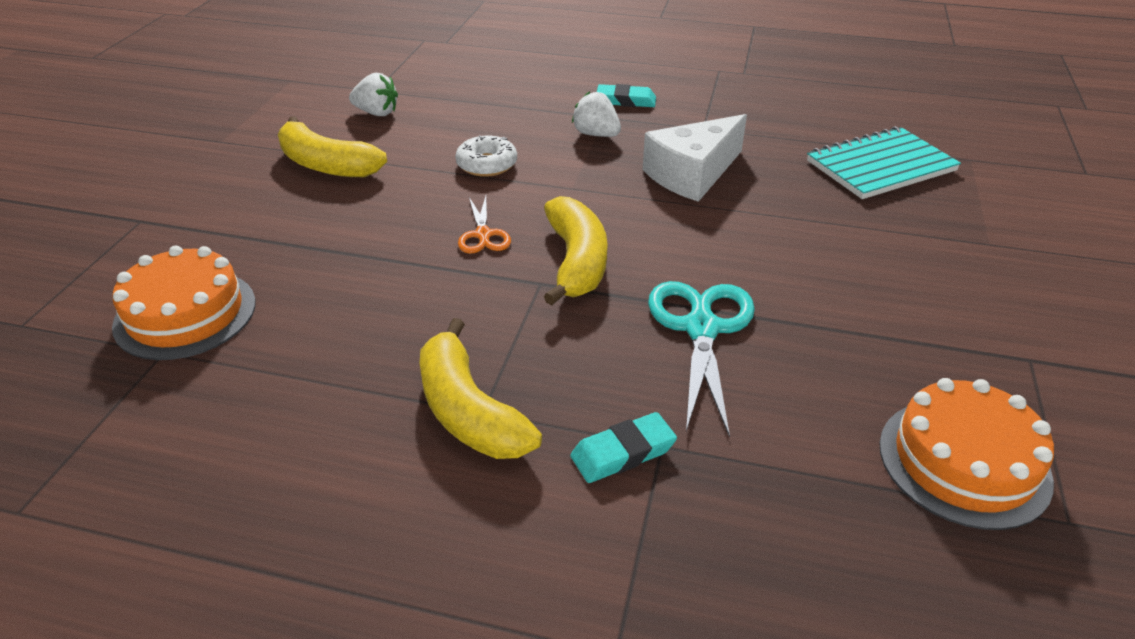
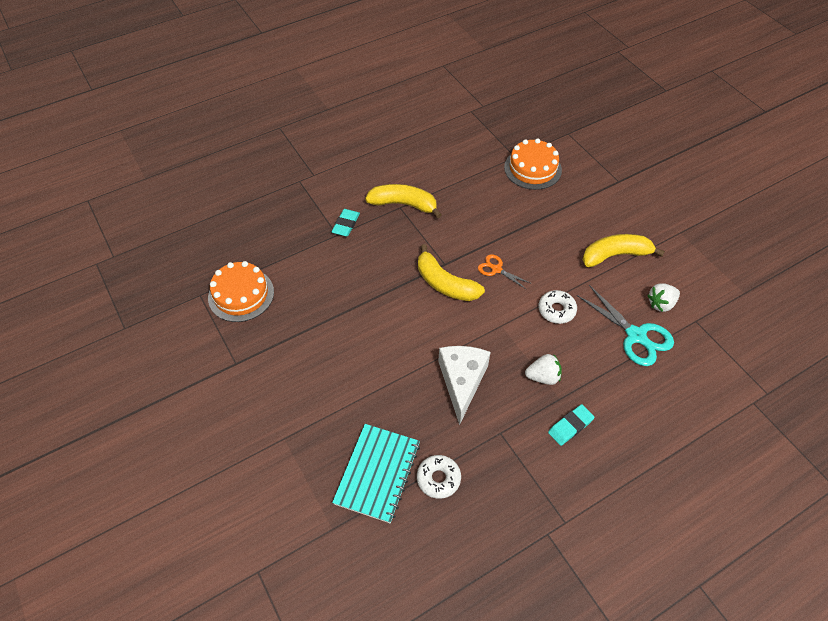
camera: 135 degrees right, 15 degrees up
(701, 329) = (366, 287): turquoise scissors -> turquoise scissors (635, 335)
(812, 134) = (438, 479): none -> white donut

